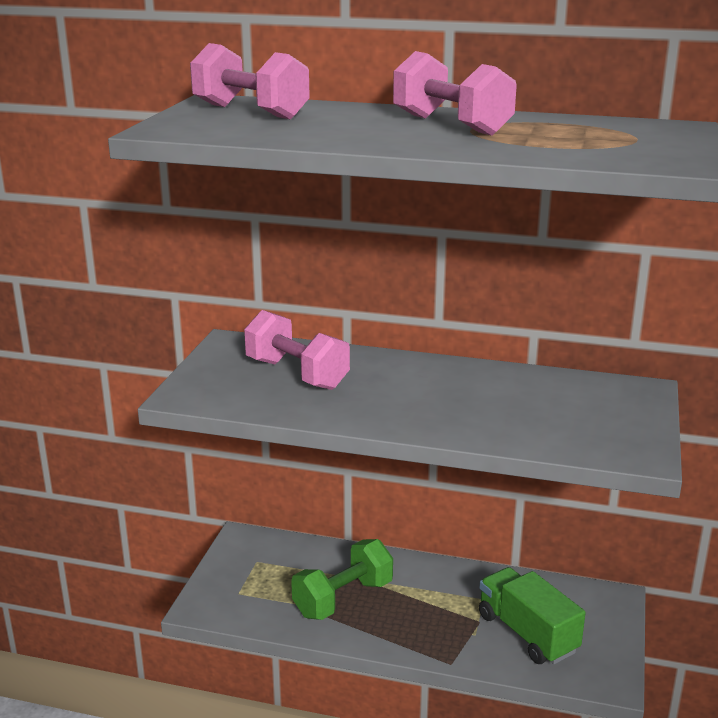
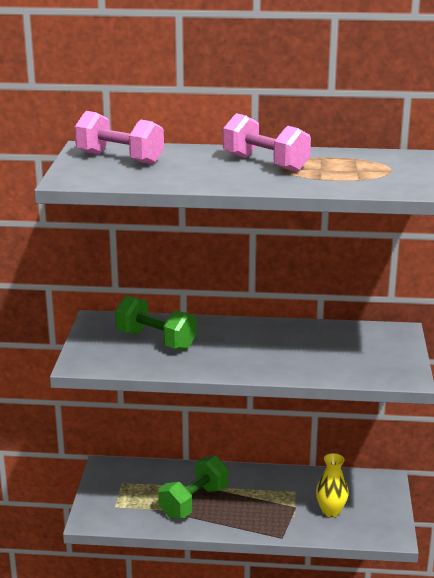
camera: 10 degrees left, 0 degrees up
(297, 374) = (156, 340): pink dumbbell -> green dumbbell
(527, 633) = (331, 511): green truck -> yellow vase

